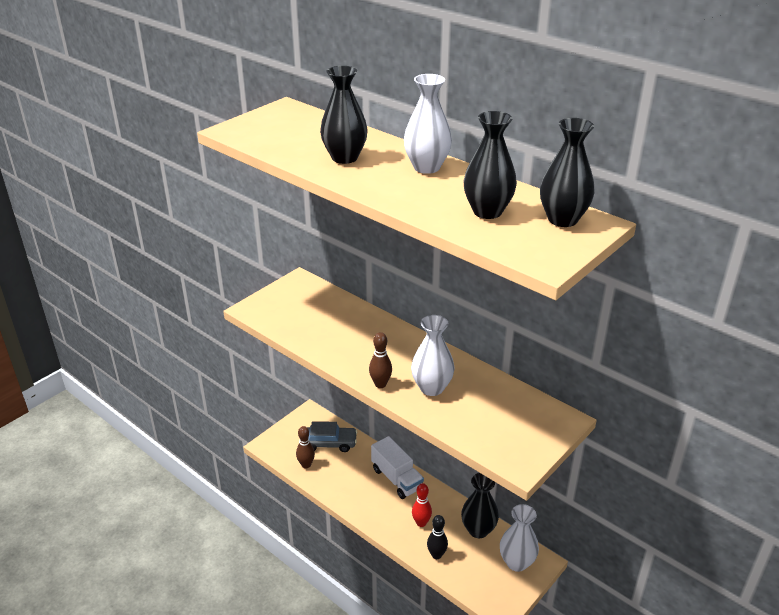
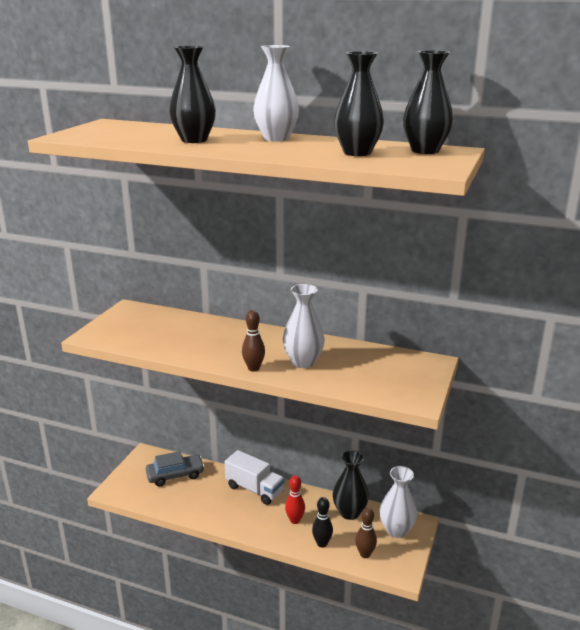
camera: 20 degrees left, 10 degrees down
(306, 465) = (160, 499): brown bowling pin -> brown bowling pin (365, 554)

